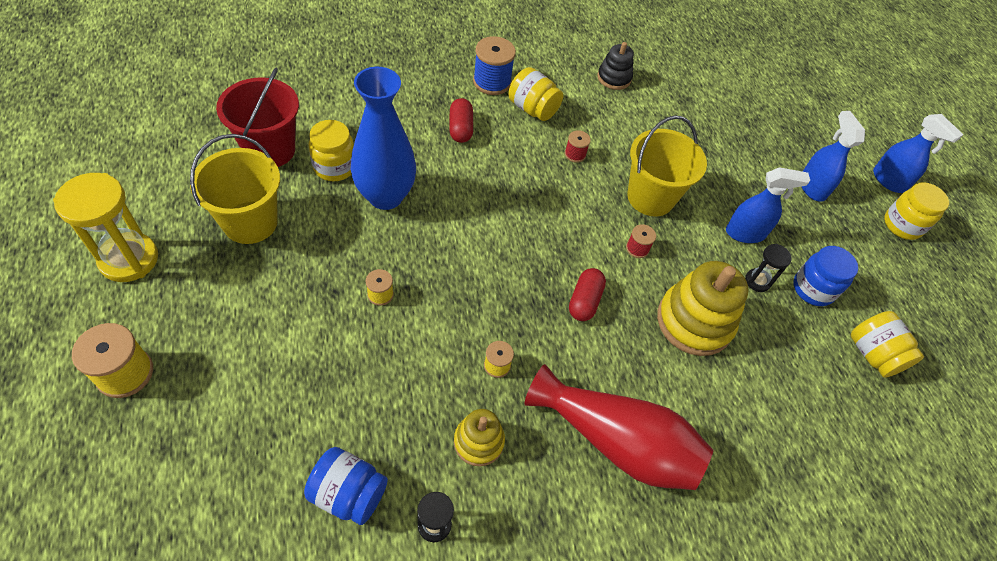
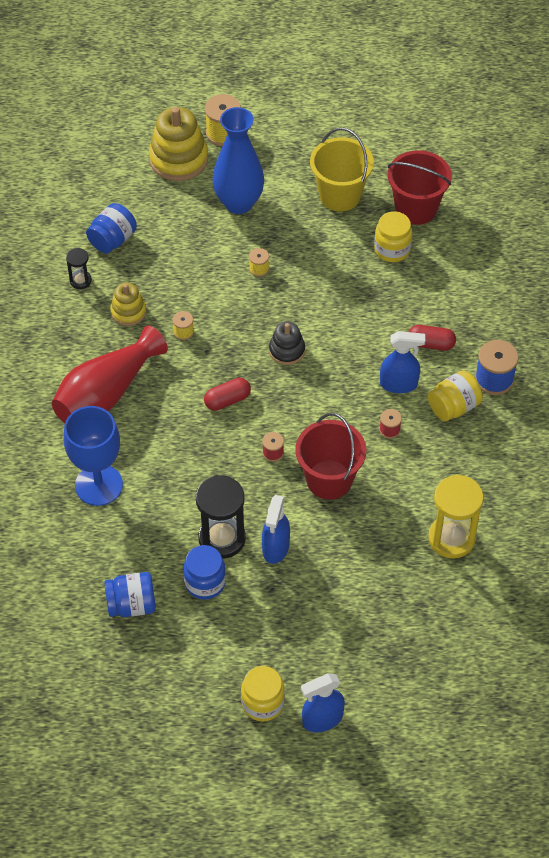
camera: 110 degrees right, 0 degrees up
(129, 259) = (315, 130): yellow hourglass -> yellow hourglass (451, 538)
(385, 196) = (355, 280): blue vase -> blue vase (239, 203)
(584, 301) = (227, 400): red capsule -> red capsule turned 60 degrees counterclockwise
(614, 78) = (496, 491): black stacking toy -> black stacking toy (287, 350)
(650, 197) = (329, 479): yellow bucket -> red bucket
(694, 321) = (192, 474): yellow stacking toy -> yellow stacking toy (178, 159)
(749, 421) = (99, 485): none -> blue goblet
(757, 281) = (222, 538): black hourglass -> black hourglass, size x1.96
(812, 187) = (323, 633): blue spray bottle -> blue spray bottle (399, 384)
(873, 354) = (132, 605): yellow jar -> blue jar

